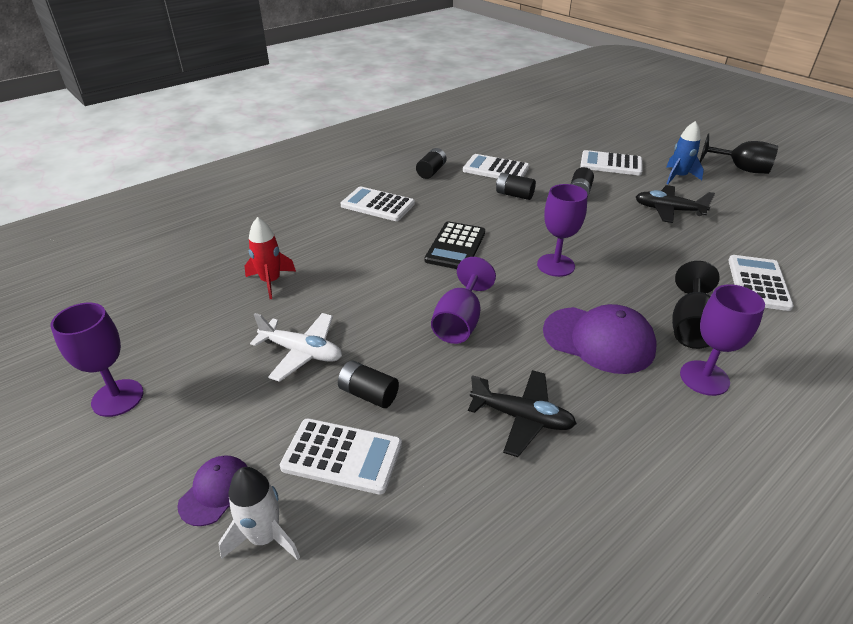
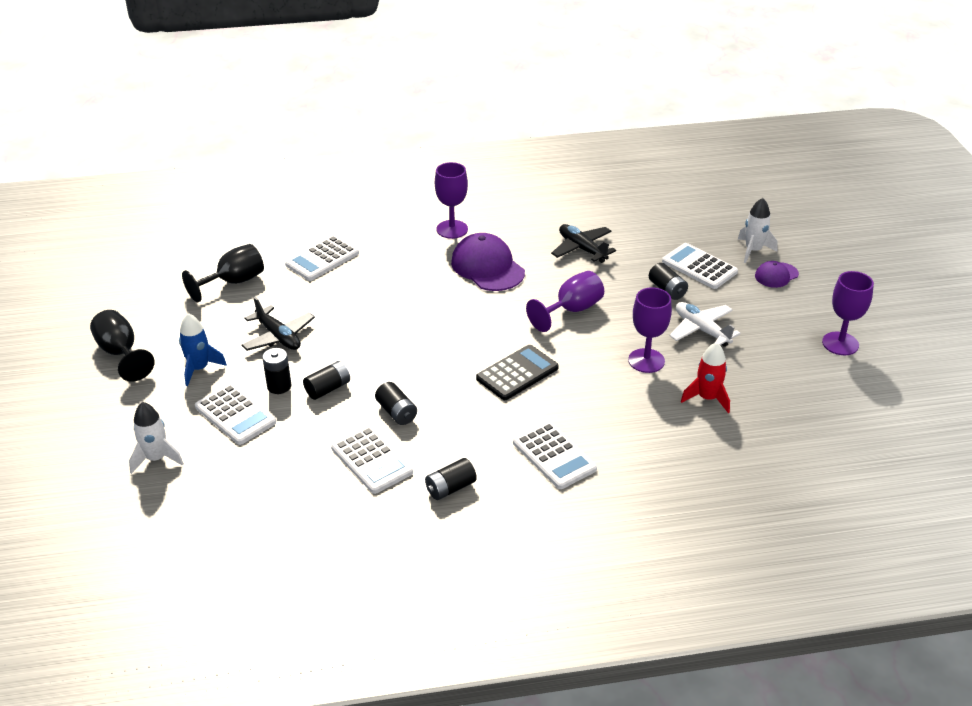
camera: 150 degrees left, 0 degrees up
(555, 265) = (451, 325): purple goblet -> purple goblet (646, 361)
(612, 184) = (279, 386): none -> black battery
(614, 137) = (156, 458): none -> white rocket
(690, 326) = (416, 253): black goblet -> black goblet (233, 282)

